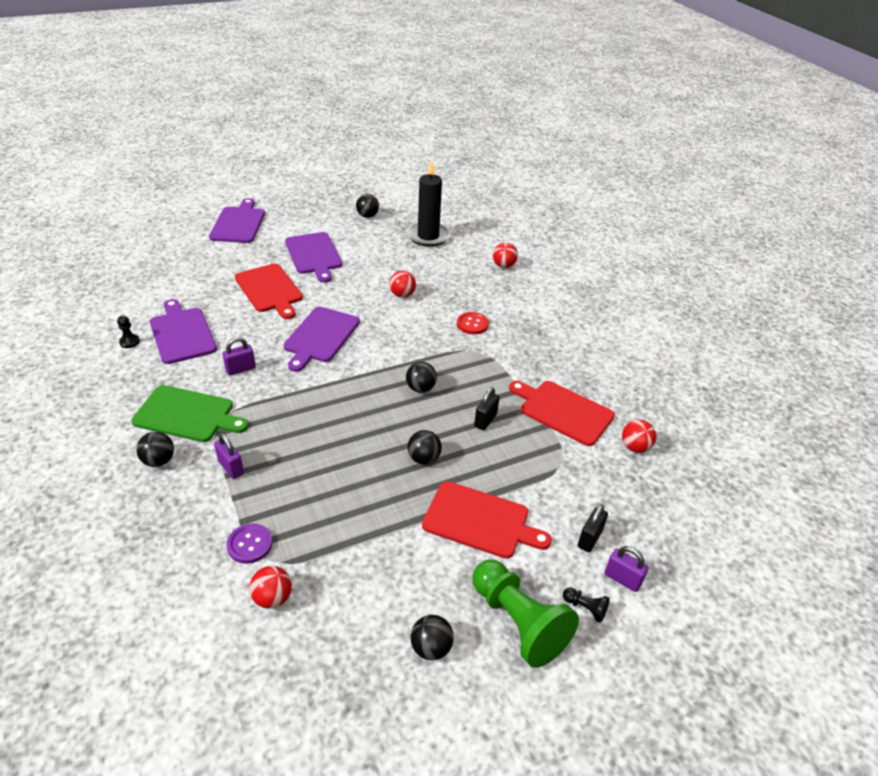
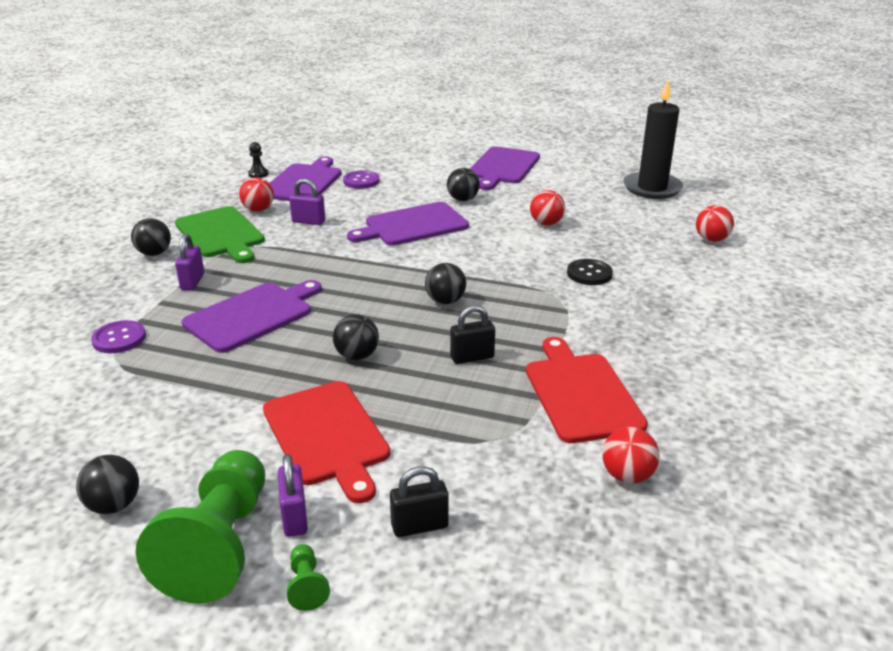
camera: 45 degrees right, 10 degrees down
(227, 312) = (361, 181): none -> purple button
(238, 224) = (468, 127): purple cutting board -> purple cutting board (252, 315)
(269, 290) = (421, 178): red cutting board -> none
(272, 598) = (72, 384): red ball -> red ball (258, 210)
(367, 216) = (606, 155): black ball -> black ball (463, 199)
(472, 324) = (589, 274): red button -> black button
(585, 608) = (307, 585): black pawn -> green pawn
(622, 579) = (395, 591): purple padlock -> purple padlock (294, 517)

